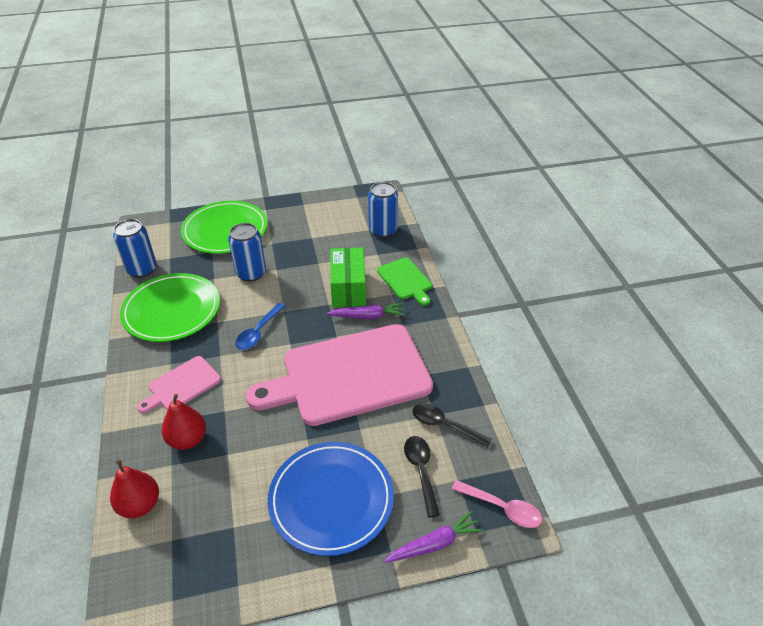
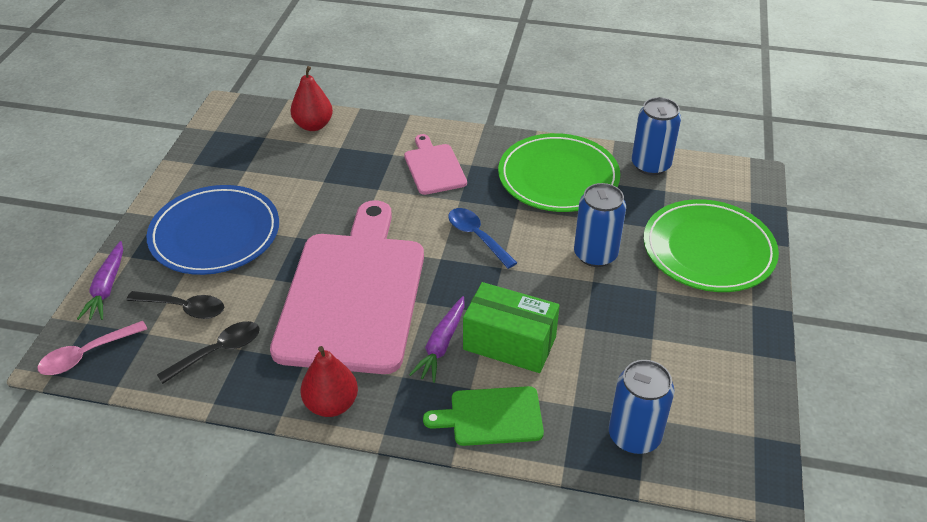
camera: 115 degrees right, 0 degrees up
(187, 439) = (361, 160): red pear -> red pear (331, 404)

